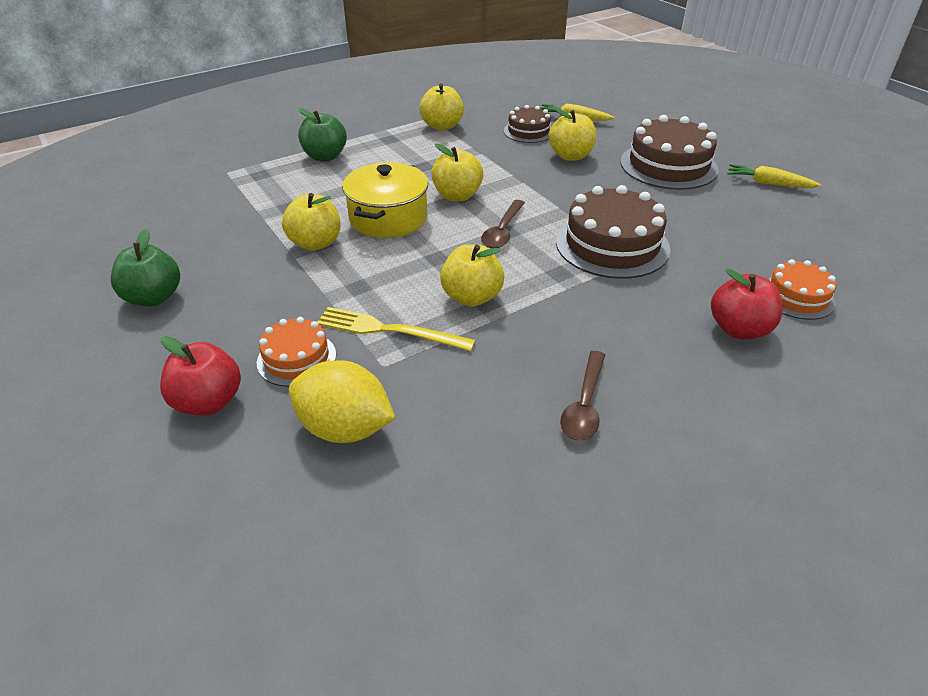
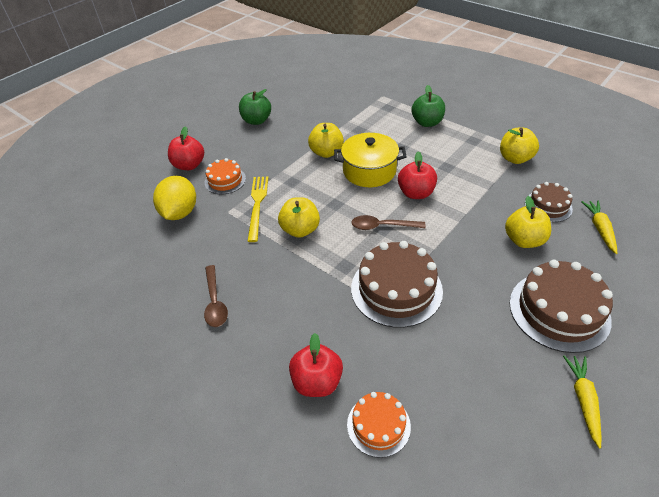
camera: 75 degrees right, 5 degrees up
(457, 196) = (416, 193): yellow apple -> red apple
(584, 405) = (215, 302): brown spoon -> brown spoon turned 105 degrees counterclockwise

